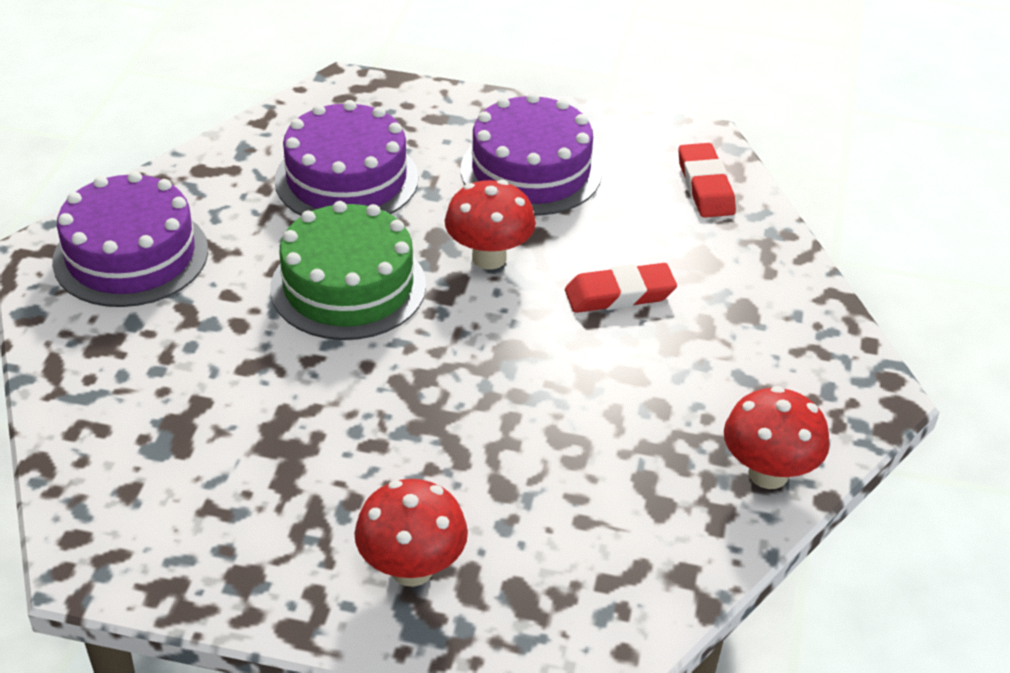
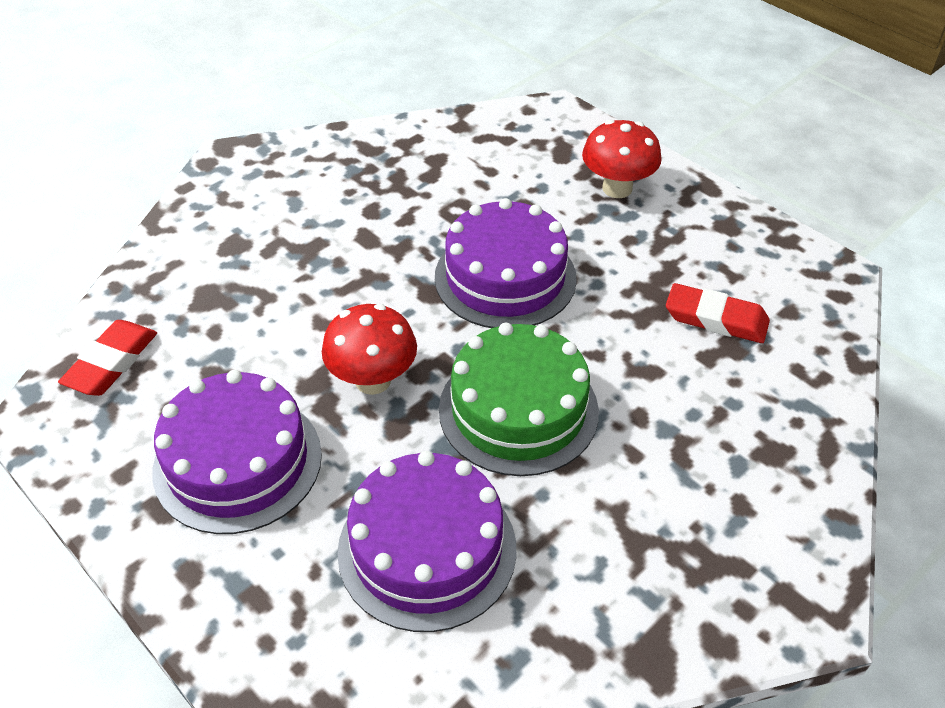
camera: 145 degrees left, 5 degrees up
(131, 255) = (713, 552): purple cake -> purple cake (505, 277)
(619, 294) = (305, 298): red eraser -> red eraser (716, 319)
(768, 473) = (353, 148): red mushroom -> none

